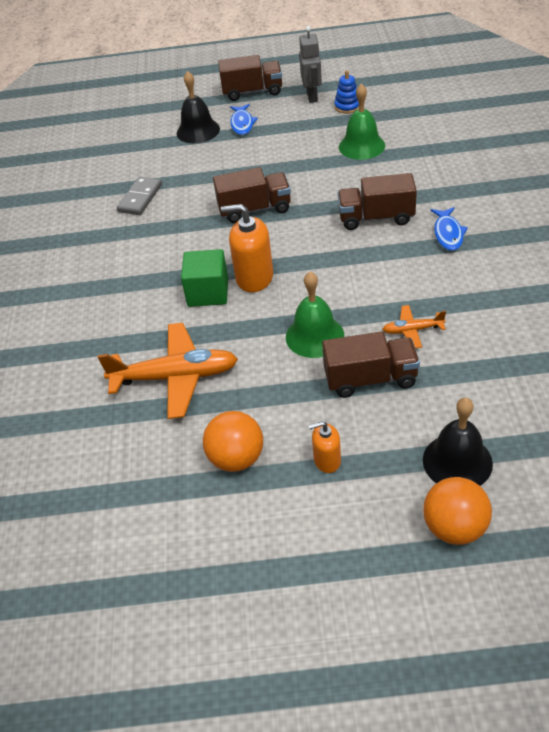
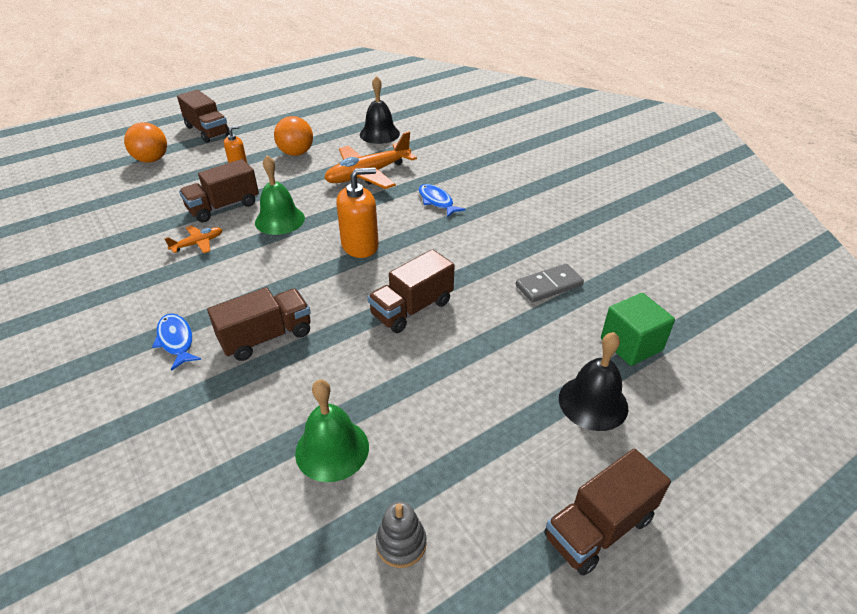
camera: 145 degrees right, 5 degrees down
(140, 198) = (549, 285): grey domino -> grey domino turned 75 degrees clockwise
(208, 293) = (391, 225): green cube -> green cube (631, 344)
(242, 124) = (543, 438): blue fish -> blue fish (437, 201)
(312, 96) = (482, 552): grey robot -> none
(347, 106) = (401, 543): blue stacking toy -> grey stacking toy
(348, 588) = (207, 131): none -> brown truck
(457, 461) = (152, 184): black bell -> black bell (379, 134)

